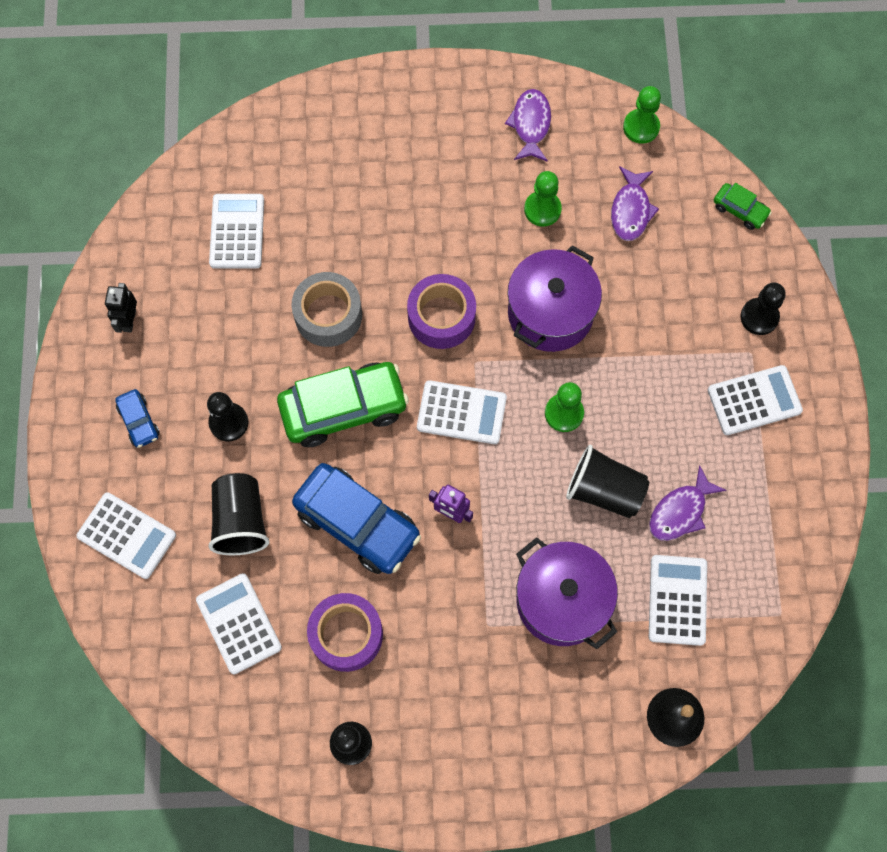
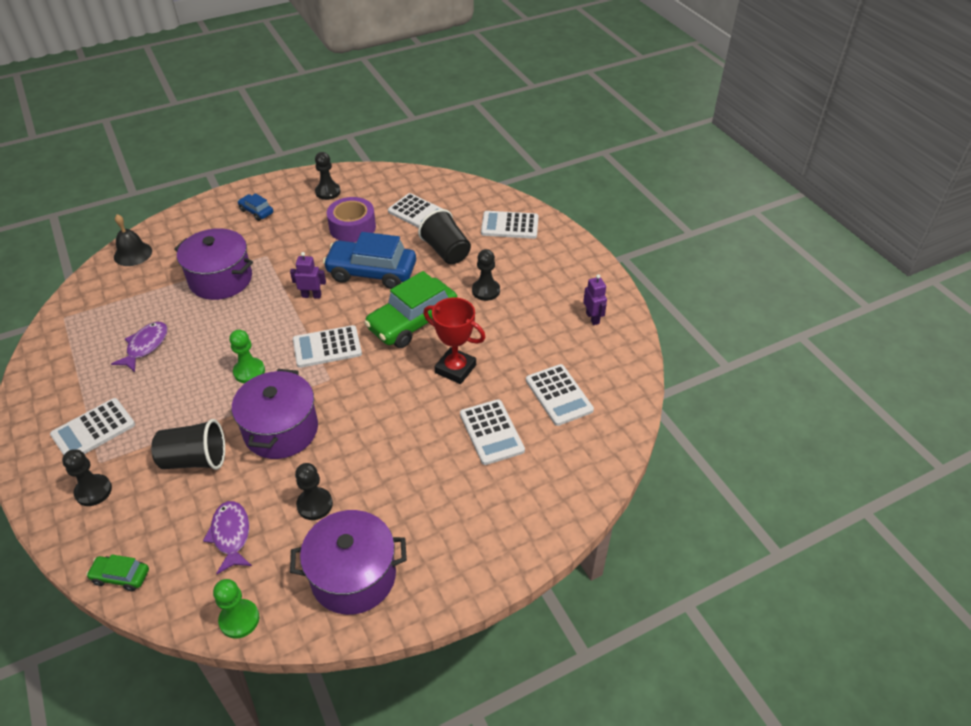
camera: 155 degrees right, 25 degrees down
(129, 320) = (592, 318): black robot -> purple robot
(139, 421) = (543, 273): blue car -> blue car (256, 211)
(328, 315) = (455, 369): grey tape -> red trophy
(441, 317) = (368, 397): purple tape -> none
(530, 124) = (353, 576): purple fish -> purple pot
(542, 209) = (315, 505): green pawn -> black pawn
(604, 490) = (206, 339): black cup -> black cup (195, 459)
(677, 600) = (140, 302): white calculator -> white calculator (491, 432)

